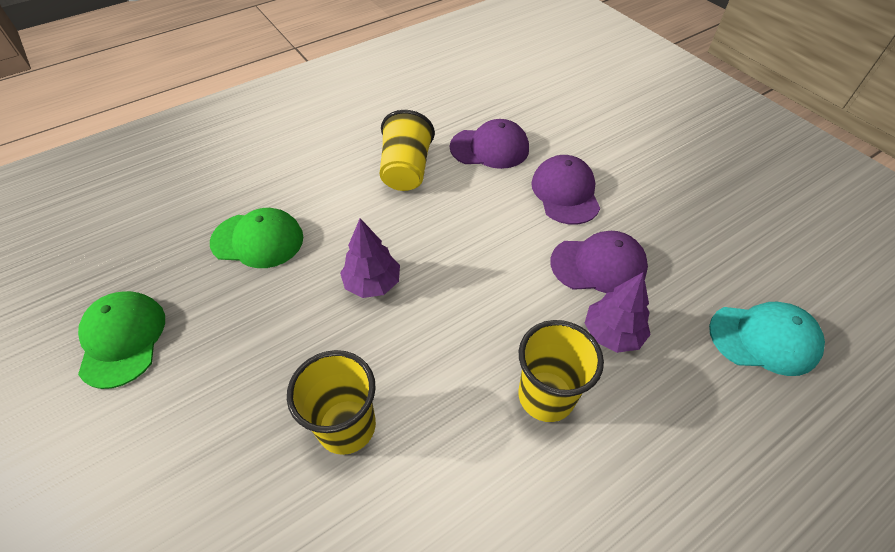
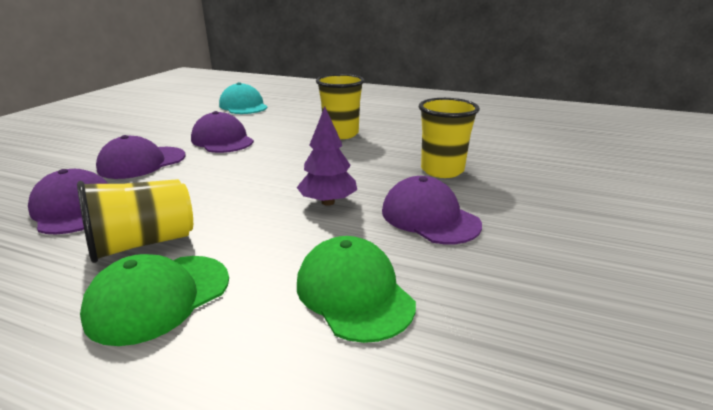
camera: 125 degrees left, 25 degrees down
(122, 339) = (581, 304): green cap -> green cap (159, 297)
(282, 337) = (429, 217): none -> purple cap
(612, 333) = (277, 129): purple tree -> none

